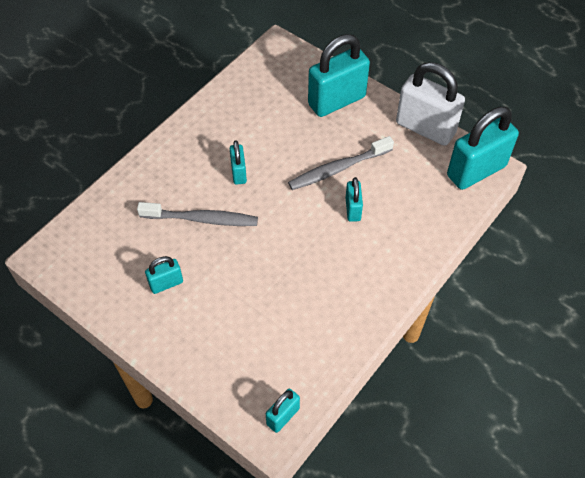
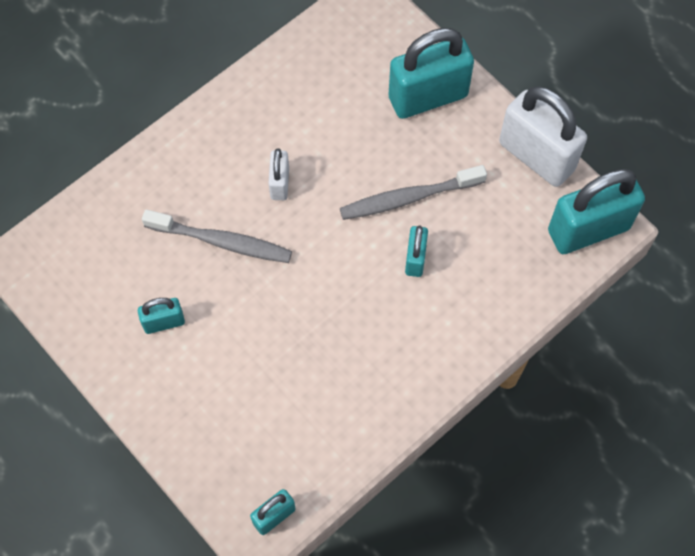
camera: 10 degrees right, 10 degrees up
(239, 173) = (280, 183): turquoise padlock -> white padlock

